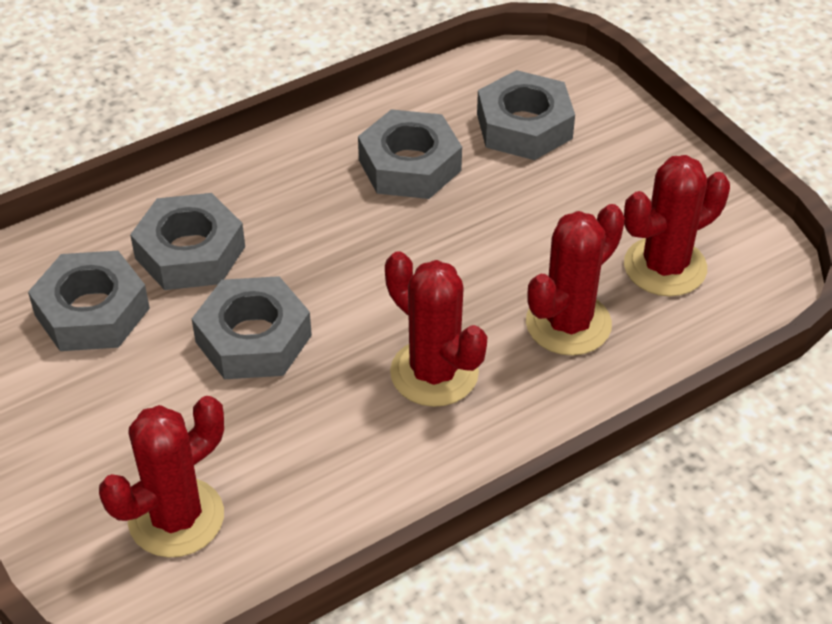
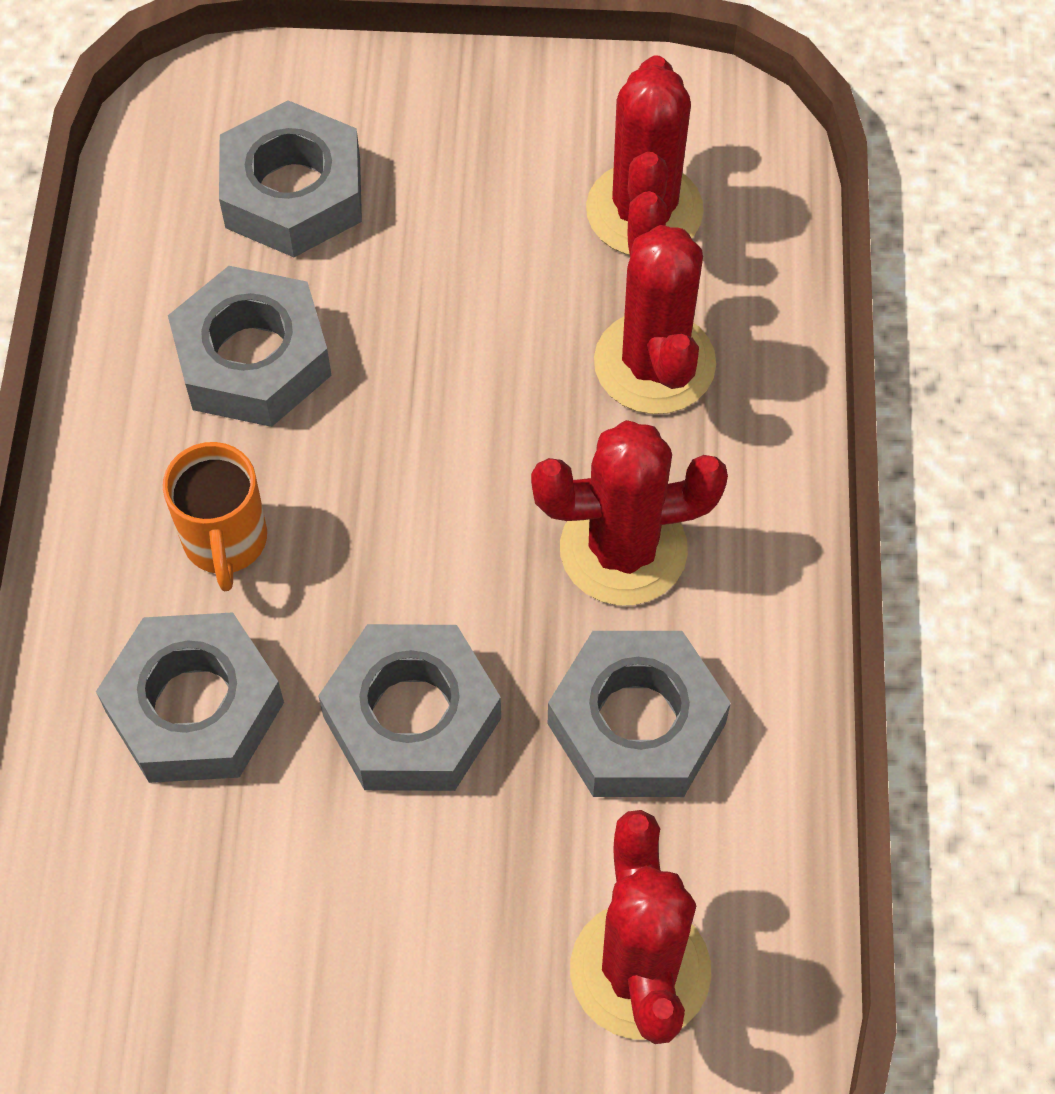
camera: 55 degrees left, 15 degrees up
(92, 312) = (207, 890): grey nut -> grey nut (636, 724)
(293, 213) = (225, 542): none -> orange mug

